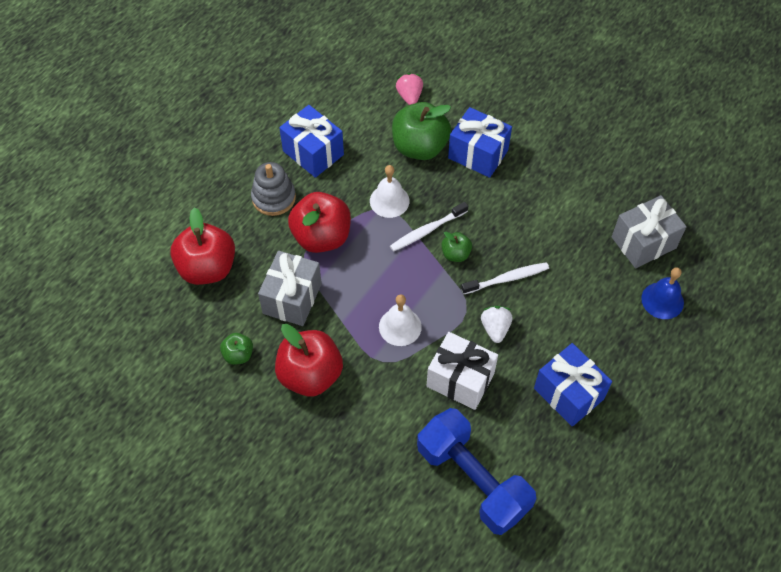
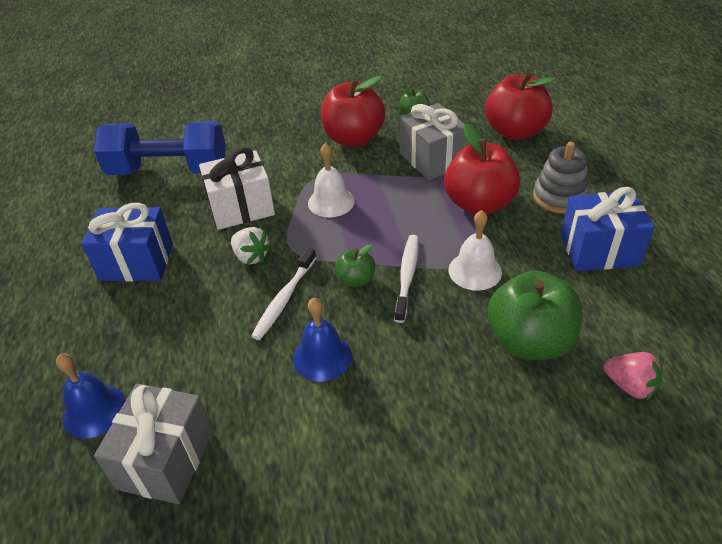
camera: 135 degrees right, 15 degrees down
(478, 154) = (466, 390): blue gift -> none
(523, 227) = (322, 357): none -> blue bell

